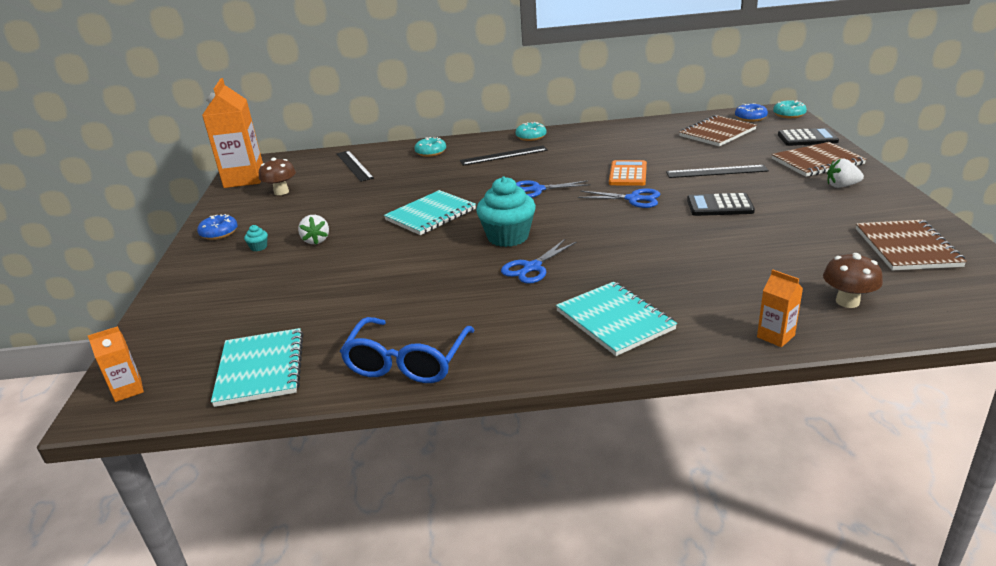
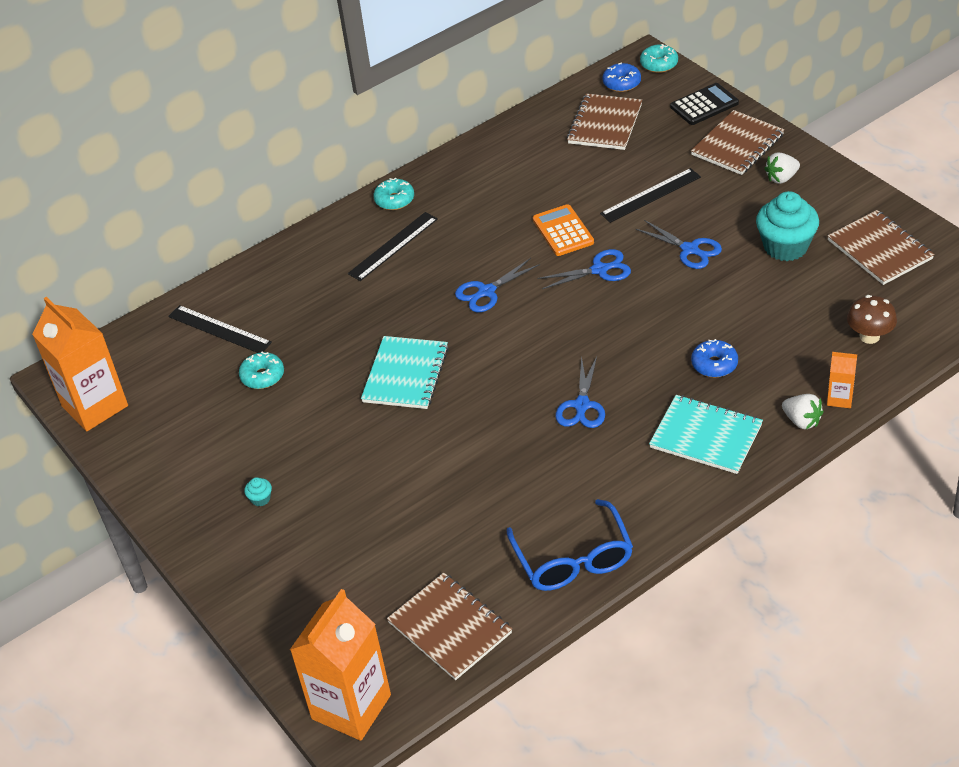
camera: 30 degrees left, 15 degrees up
(128, 390) = (351, 707): orange carton -> orange carton, size x2.19
(219, 233) = (183, 500): blue donut -> blue donut (714, 364)
(260, 369) = (450, 628): turquoise notebook -> brown notebook
(281, 192) = (177, 408): brown mushroom -> none
(316, 240) = (316, 462): white strawberry -> white strawberry (801, 421)
(431, 152) = (295, 271): turquoise donut -> turquoise donut (262, 376)
(508, 237) = (520, 374): turquoise cupcake -> turquoise cupcake (785, 246)
(719, 206) = (690, 250): black calculator -> blue scissors

